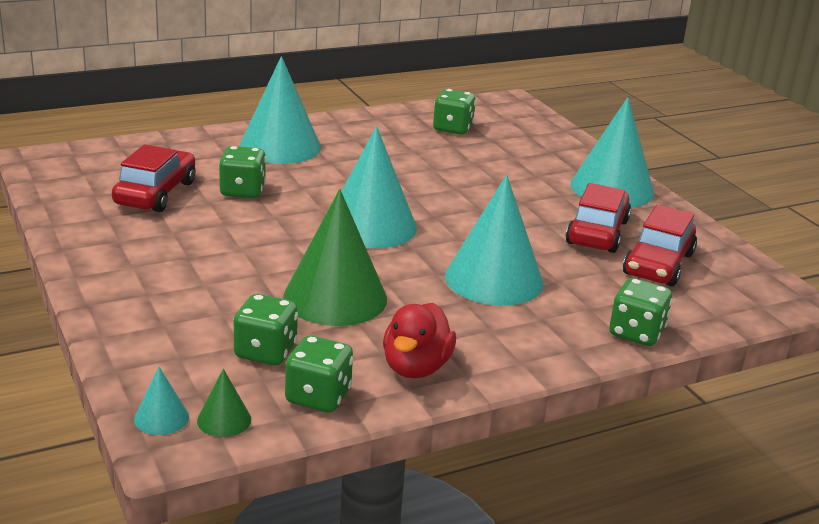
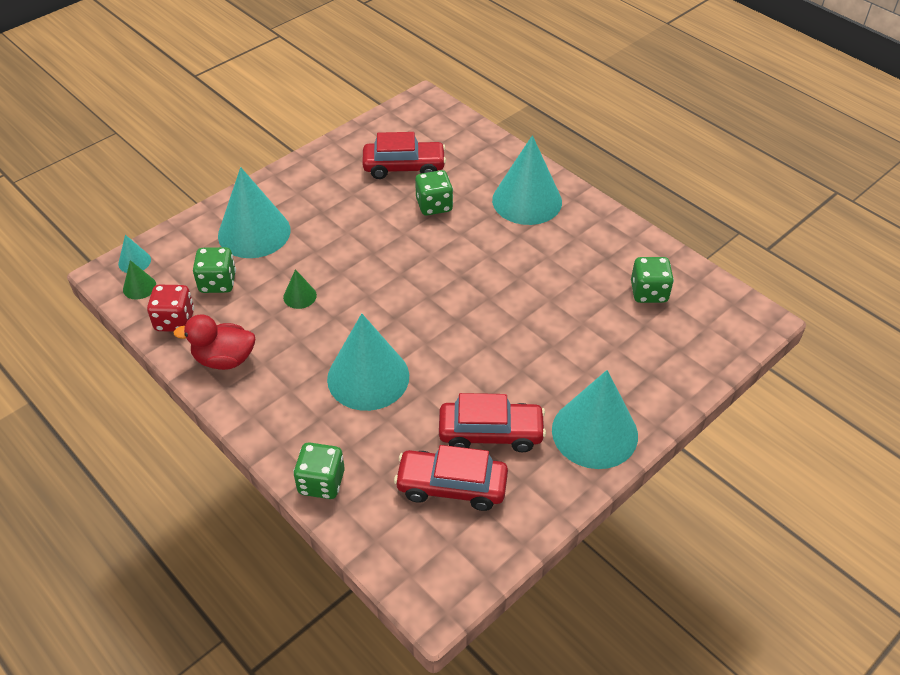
camera: 75 degrees right, 20 degrees up
(318, 397) = (175, 320): green dice -> red dice
(335, 297) = (300, 296): green cone -> green cone, size x0.43
(370, 226) = (418, 287): turquoise cone -> turquoise cone (254, 232)

